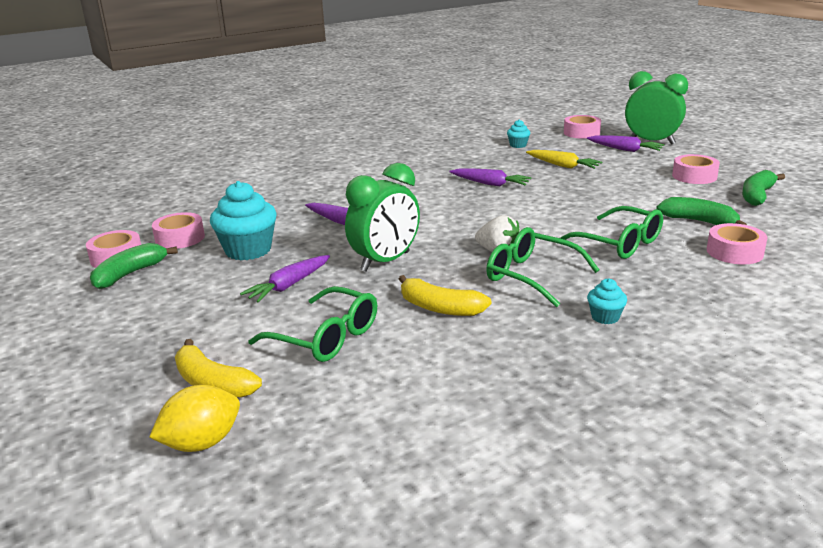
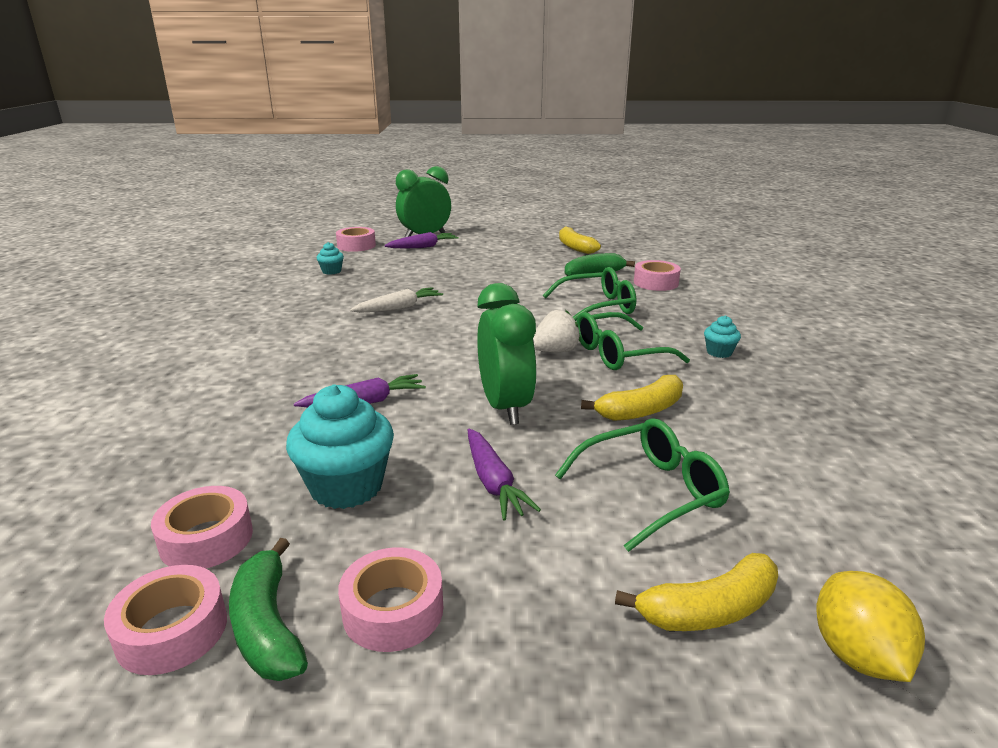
camera: 60 degrees left, 0 degrees up
(490, 184) = (399, 308): purple carrot -> white carrot
(563, 166) = (413, 273): yellow carrot -> none
(694, 176) = (513, 249): pink tape -> pink tape (393, 610)
(757, 195) = (575, 247): green banana -> yellow banana

